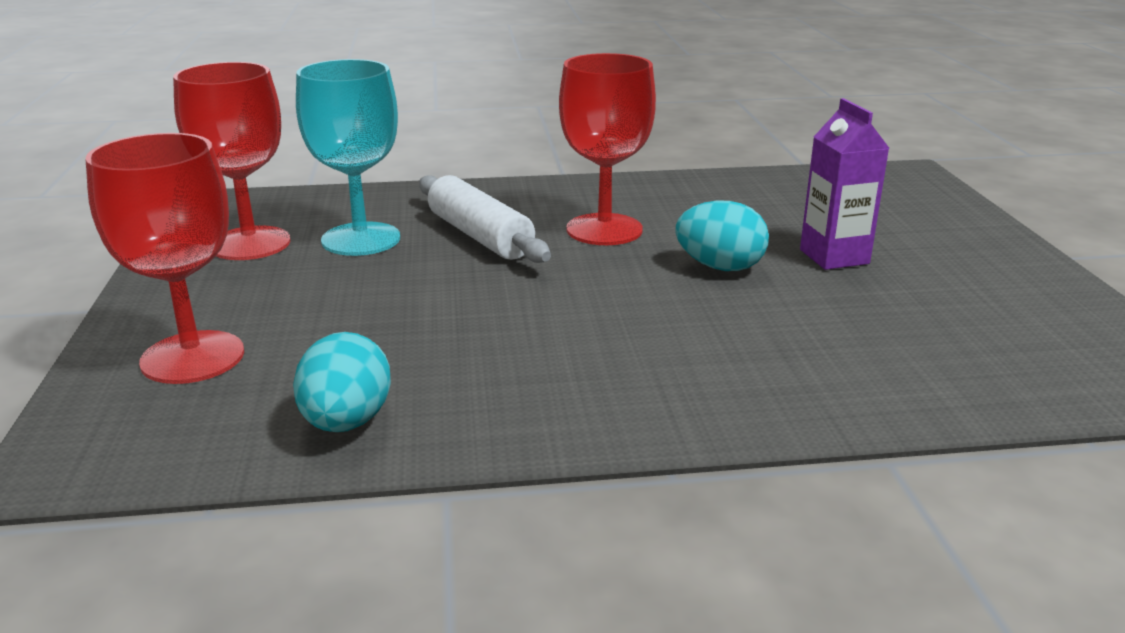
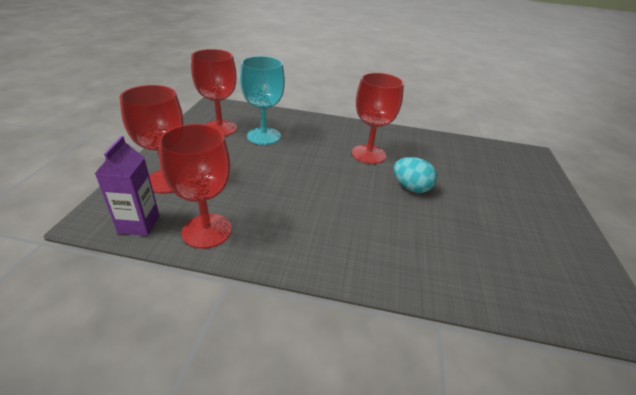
camera: 15 degrees right, 10 degrees up
(346, 422) = (207, 231): turquoise egg -> red goblet
(480, 236) = (313, 145): white rolling pin -> none
(834, 257) = (470, 195): purple carton -> purple carton (139, 224)

